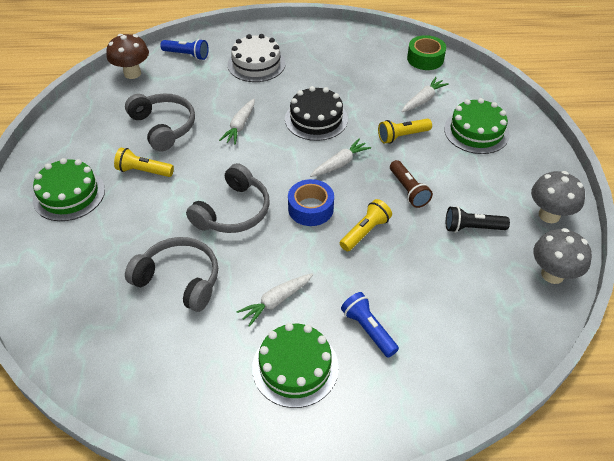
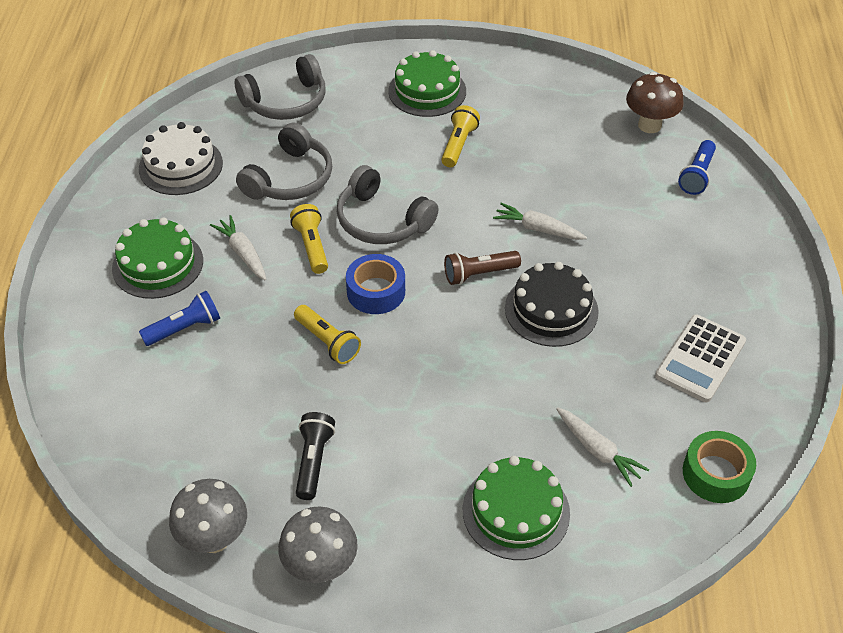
camera: 95 degrees right, 0 degrees up
(163, 127) = (538, 158): grey headphones -> grey headphones (286, 102)
(256, 64) = (681, 249): white cake -> white cake (181, 166)
(340, 163) = (455, 328): white carrot -> none
(346, 60) = (700, 359): none -> white calculator
(402, 136) = (509, 408): yellow flashlight -> yellow flashlight (312, 246)
(408, 190) = (394, 398): brown flashlight -> brown flashlight (478, 274)

